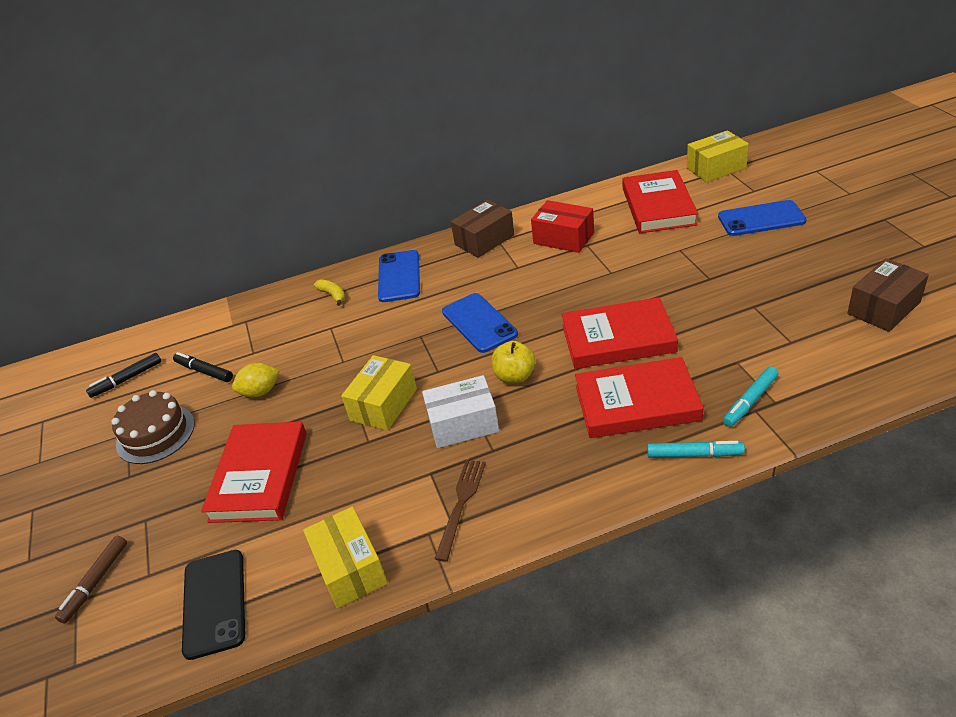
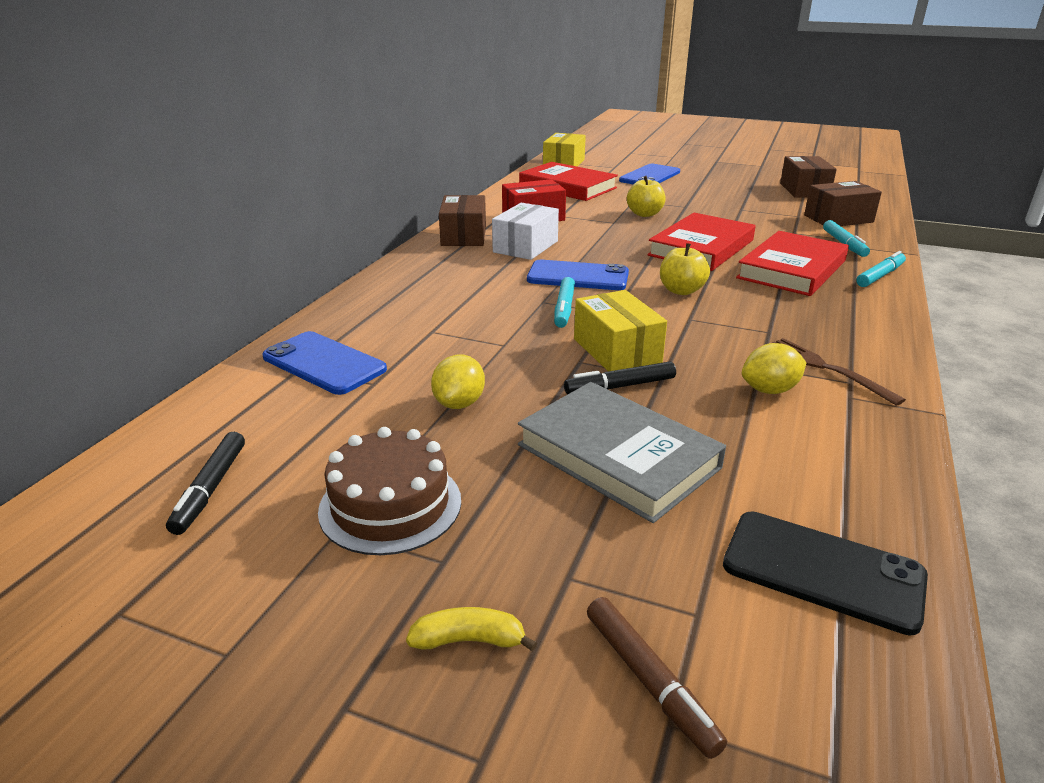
camera: 55 degrees left, 10 degrees down
(204, 371) = (336, 424): black marker -> black marker (620, 386)
(259, 476) = (618, 456): red book -> grey book
(333, 295) = (379, 312): yellow banana -> yellow banana (469, 640)
(350, 568) = (858, 454): yellow box -> none
(398, 493) = (769, 390): none -> yellow lemon
(399, 276) = (428, 278): blue phone -> blue phone (324, 363)
(419, 350) = (564, 308): none -> turquoise marker
(463, 424) = (711, 329): white box -> white box (525, 246)
(654, 273) = (644, 214): none -> yellow apple
(823, 366) = (838, 219): none -> brown box

